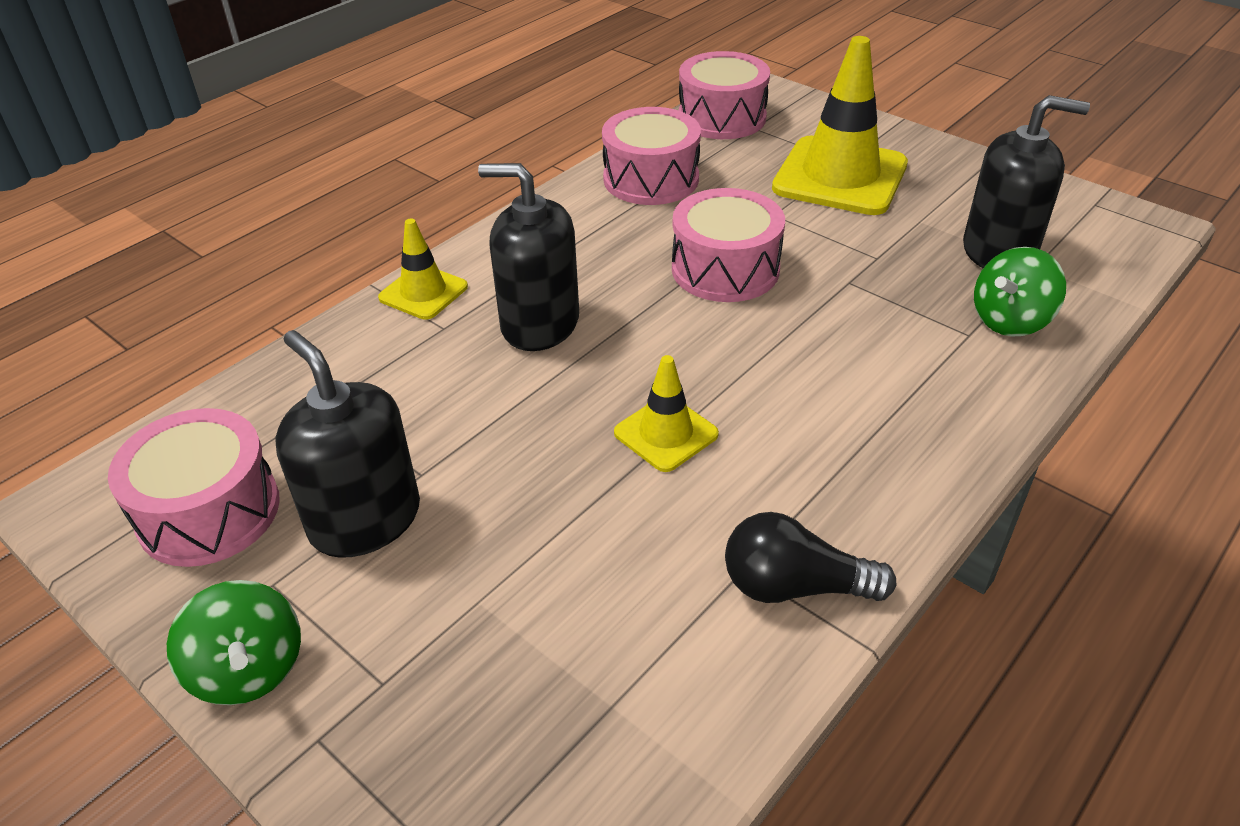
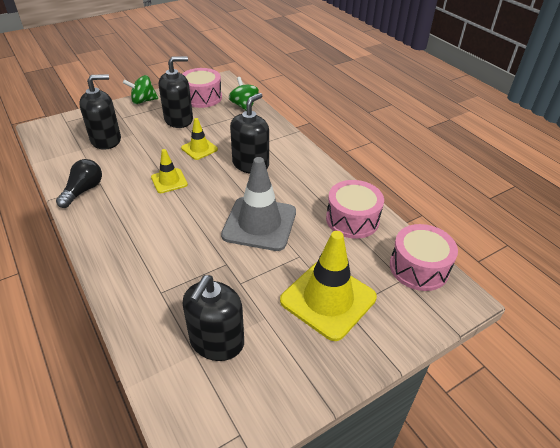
camera: 105 degrees right, 0 degrees up
(423, 292) = (287, 141): yellow traffic cone -> yellow traffic cone (199, 149)
(536, 658) = (106, 140): none -> black soap dispenser
(725, 269) = (259, 224): pink drum -> grey traffic cone
(1010, 320) = (159, 314): green spinning top -> green spinning top (244, 106)

